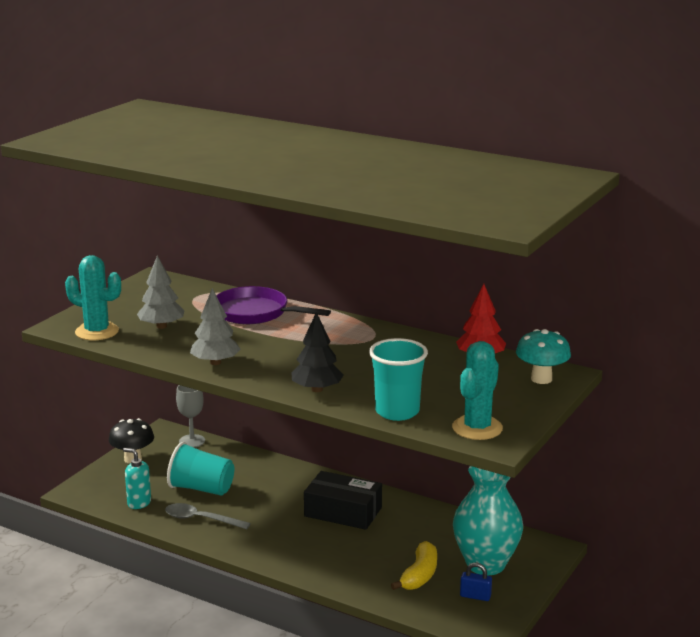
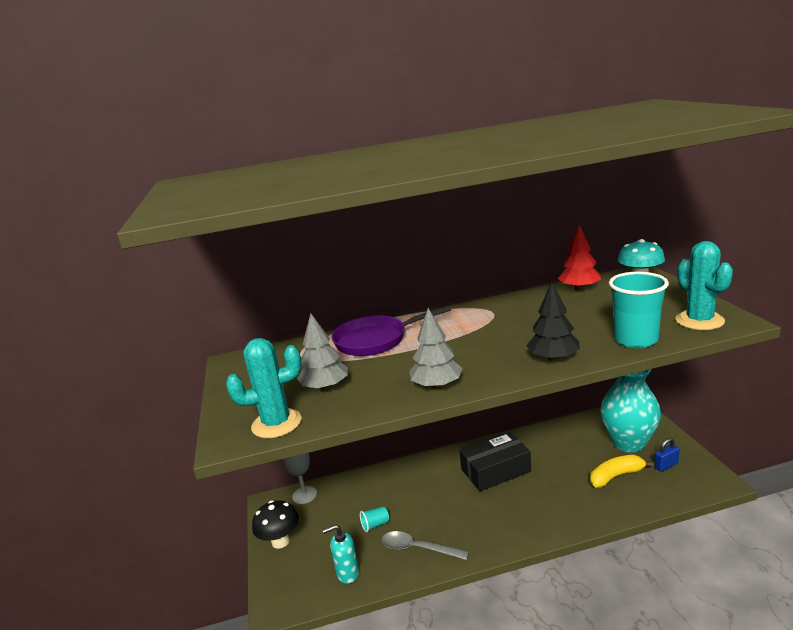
camera: 40 degrees left, 0 degrees up
(201, 489) = (375, 525): turquoise cup -> turquoise cup, size x0.45
(201, 519) = (418, 548): grey spoon -> grey spoon turned 45 degrees clockwise
(419, 575) = (616, 476): yellow banana -> yellow banana turned 90 degrees counterclockwise

